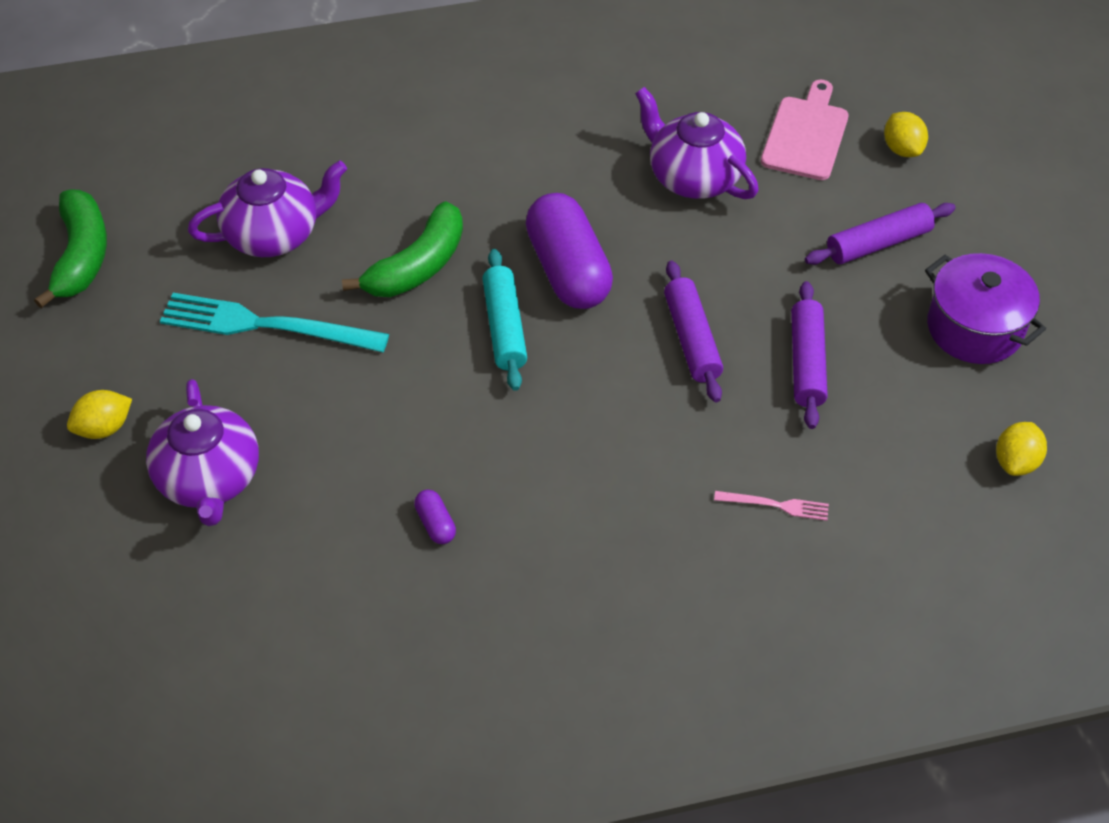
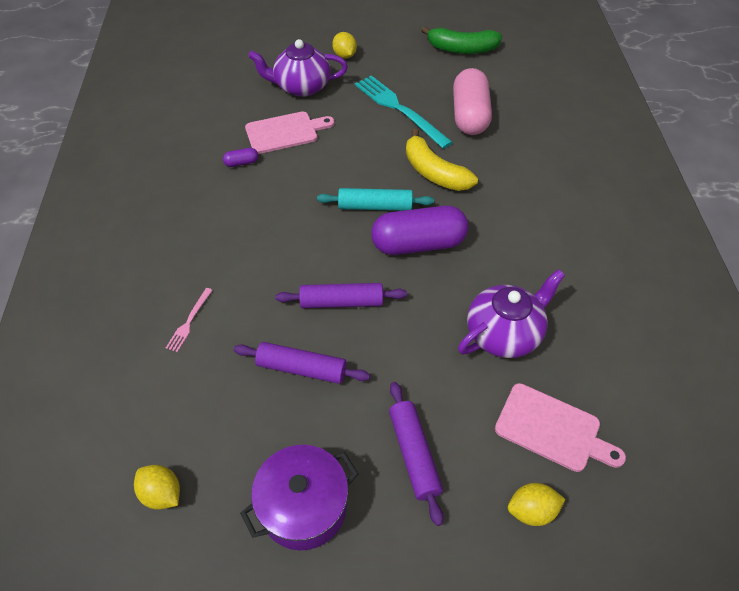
camera: 100 degrees right, 0 degrees up
(266, 325) = (399, 109): turquoise fork -> turquoise fork turned 60 degrees counterclockwise
(274, 234) = (469, 115): purple teapot -> pink capsule
(346, 477) = (285, 132): none -> pink cutting board
(418, 266) = (434, 172): green banana -> yellow banana

